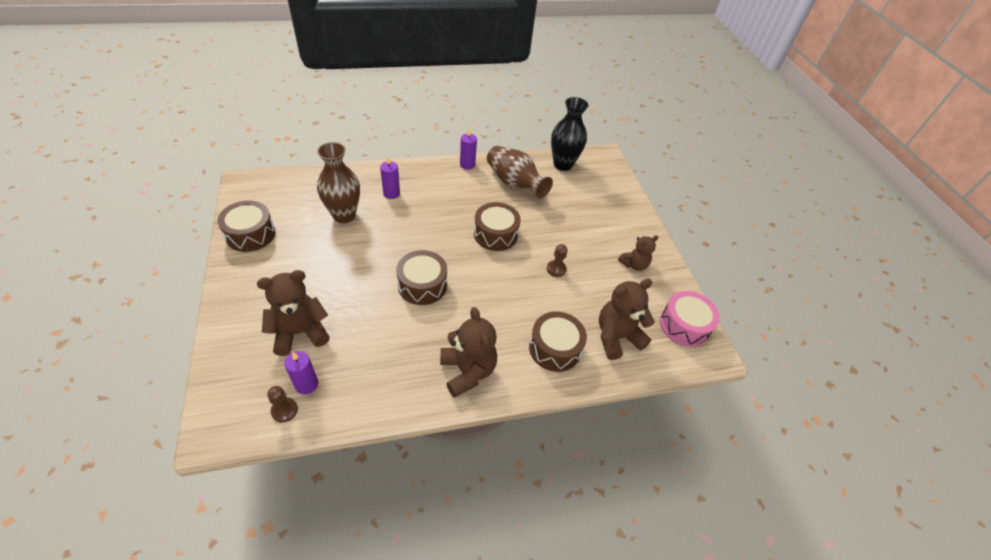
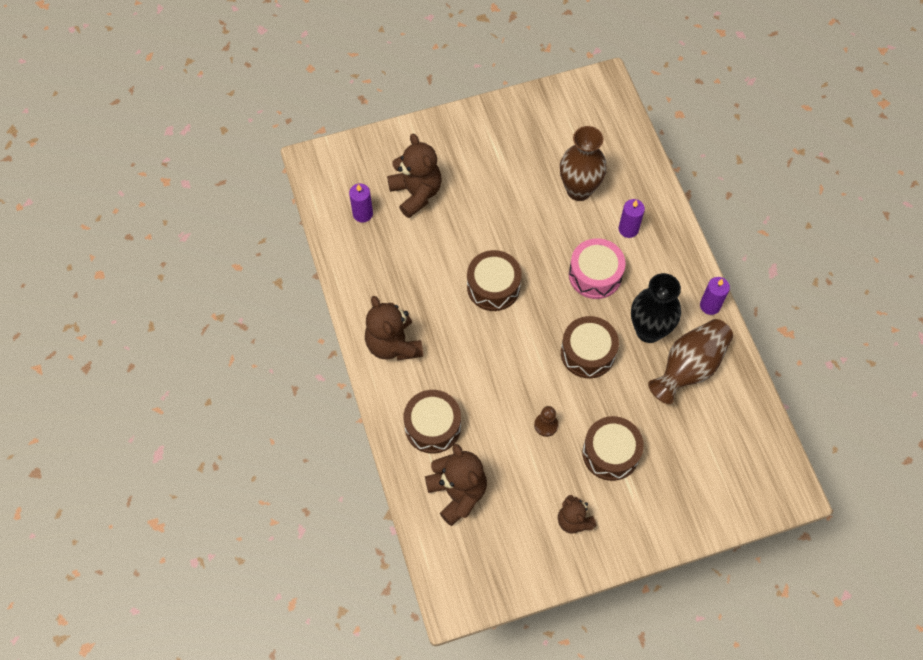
camera: 90 degrees right, 15 degrees up
(250, 234) = (529, 114): brown drum -> brown drum (610, 453)
(284, 410) = (336, 205): brown pawn -> none
(467, 371) = (393, 344): brown teddy bear -> brown teddy bear turned 90 degrees clockwise
(563, 164) = (750, 429): black vase -> black vase (649, 330)
(684, 326) = (486, 574): pink drum -> pink drum (595, 275)

